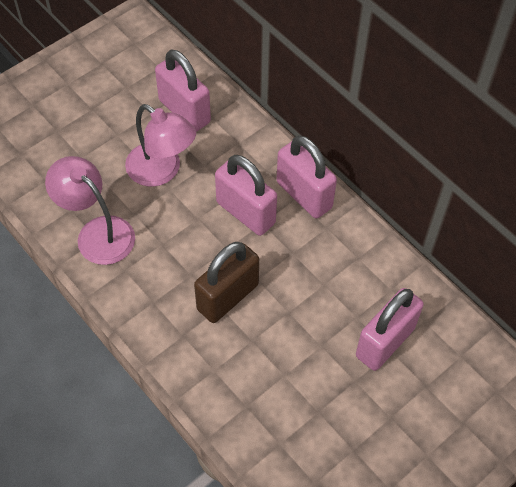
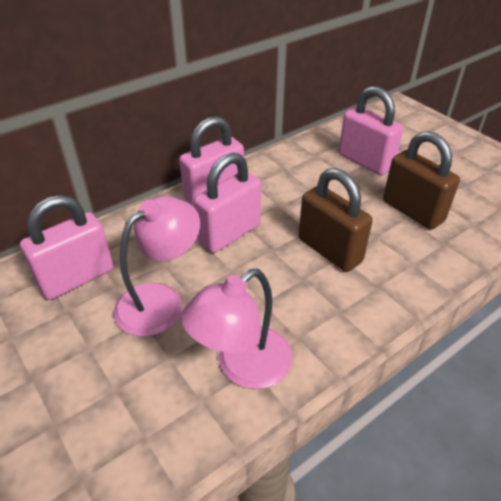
camera: 85 degrees left, 15 degrees down
(295, 382) = (412, 211): none -> brown padlock

